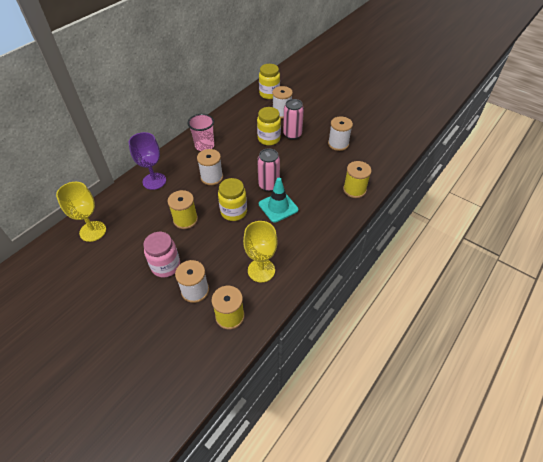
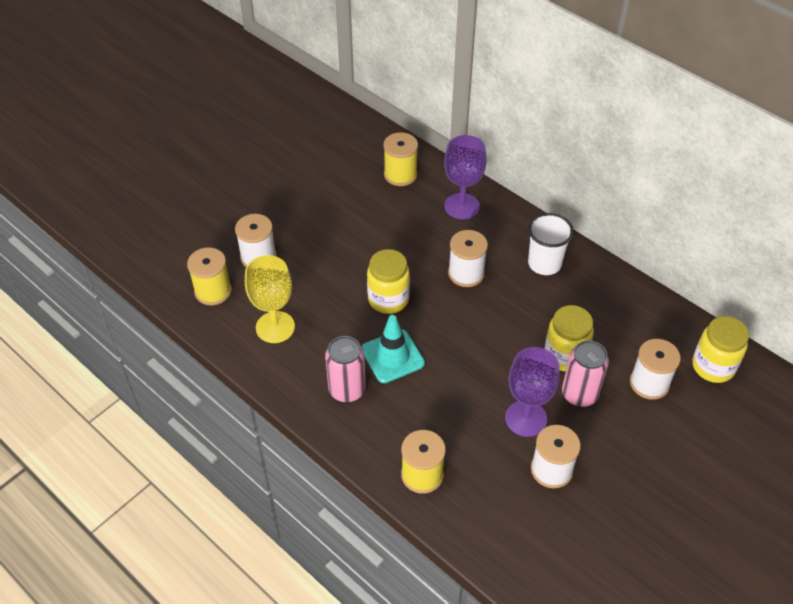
camera: 95 degrees right, 0 degrees up
(93, 231) = (372, 153): yellow goblet -> none
(166, 266) = (302, 227): pink jar -> none
(185, 219) = (380, 244): yellow spool -> yellow spool (400, 174)
(204, 146) = (544, 263): pink cup -> white cup
(268, 185) = (443, 347): pink can -> pink can (347, 390)
(310, 152) = (526, 418): none -> purple goblet

